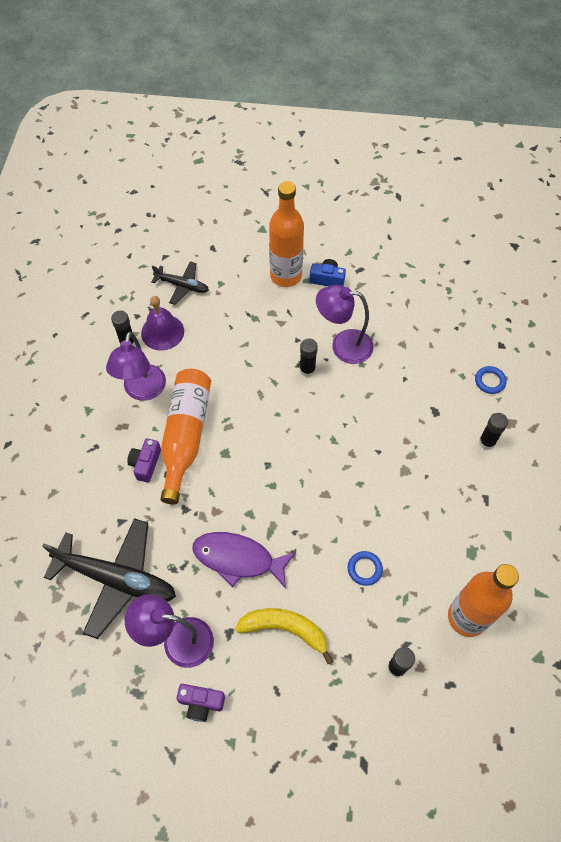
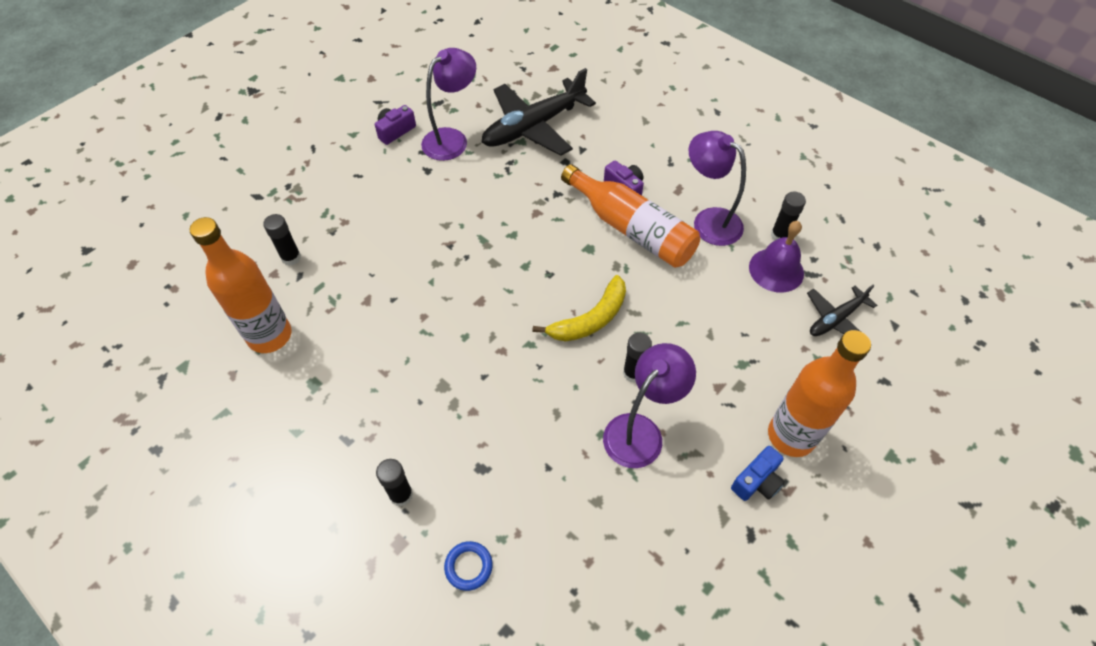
camera: 125 degrees right, 5 degrees down
(238, 559) = (480, 205): purple fish -> none
(285, 629) = (394, 204): yellow banana -> yellow banana (590, 319)
(364, 569) = (385, 287): blue ring -> none

